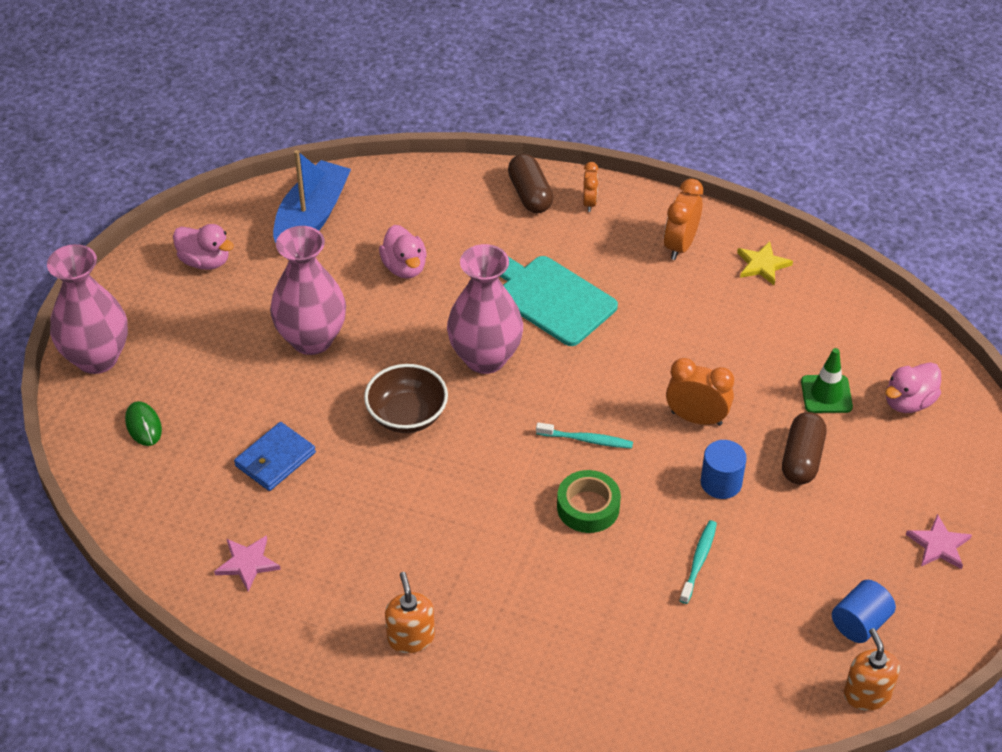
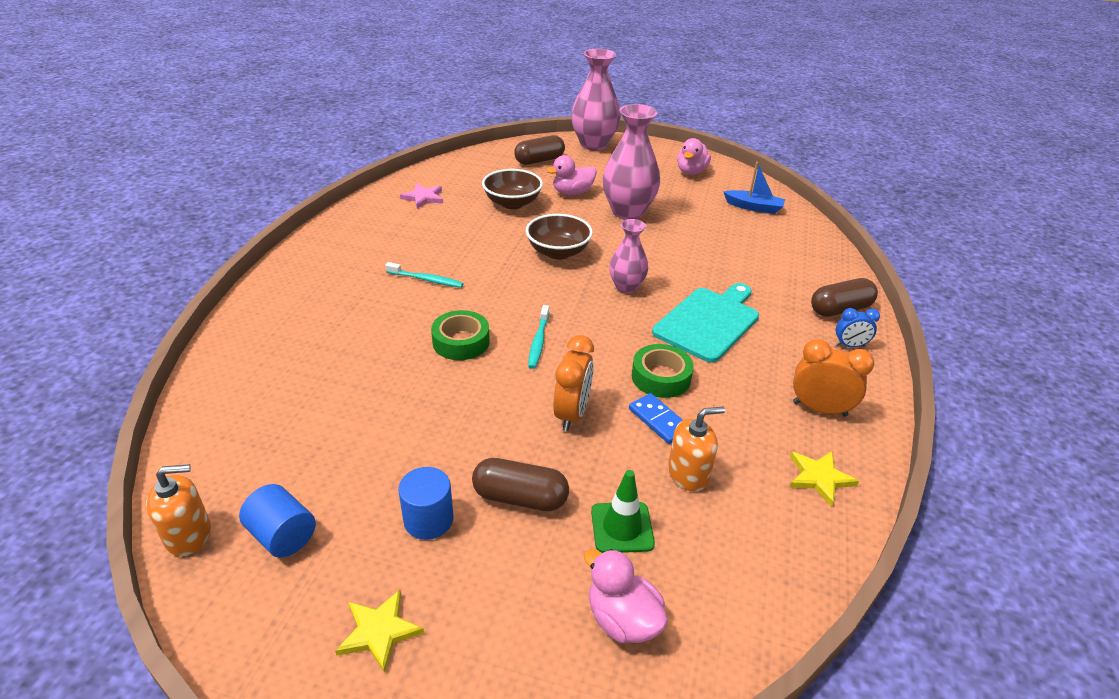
camera: 85 degrees right, 10 degrees down
(143, 425) = (539, 160): green mouse -> brown capsule
(275, 459) = (512, 203): blue wallet -> brown bowl
(311, 217) = (754, 207): blue boat -> blue boat, size x0.60
(404, 267) = (717, 247): pink duck -> pink duck (572, 193)
(411, 637) = (346, 258): orange soap dispenser -> orange soap dispenser (688, 474)
(485, 358) = (626, 287): pink vase -> pink vase, size x0.59
(589, 203) = (850, 345): orange clock -> blue clock
(641, 347) = (661, 377): none -> green tape
(698, 561) = (390, 409): turquoise toothbrush -> turquoise toothbrush (426, 280)
(701, 356) = (658, 420): none -> blue domino
(721, 483) = (487, 429): blue cylinder -> blue cylinder (428, 520)
(938, 545) = (379, 631): pink star -> yellow star

